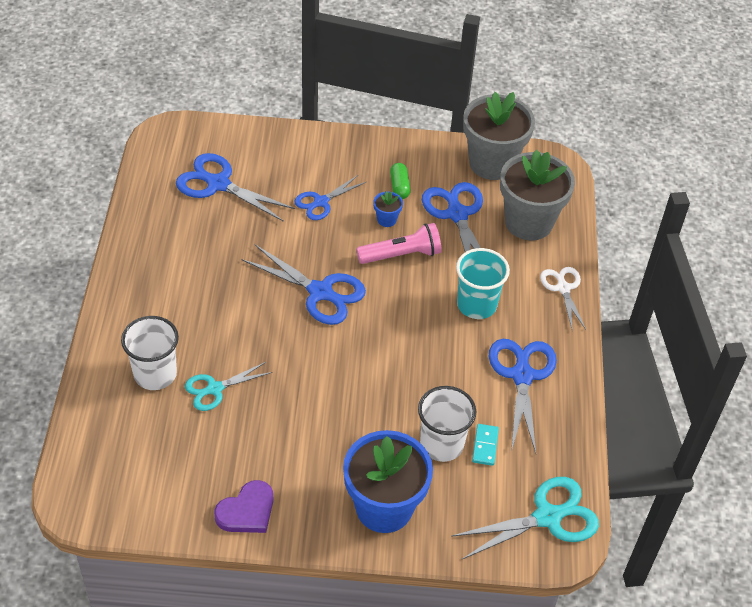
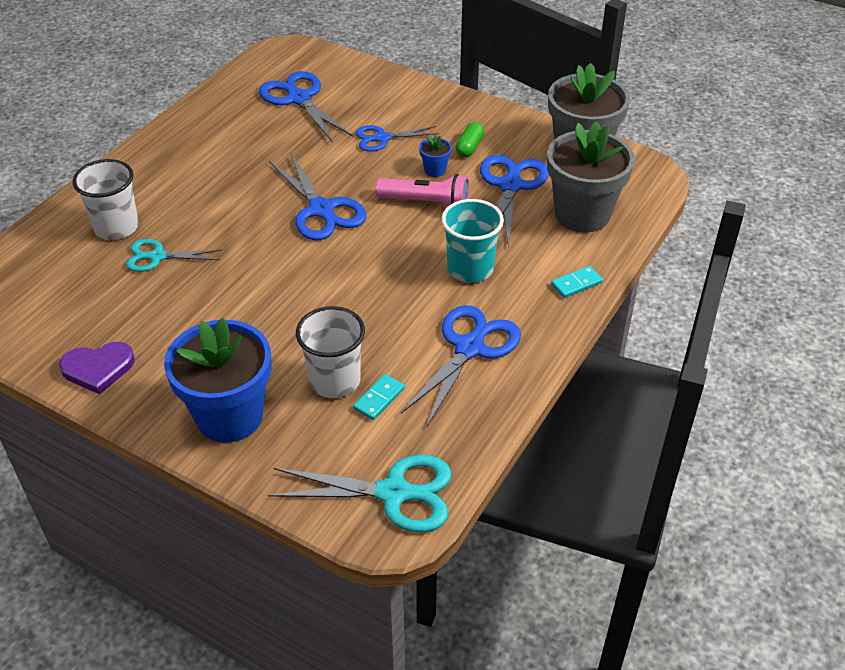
camera: 30 degrees right, 5 degrees down
(563, 288) = (576, 283): white scissors -> turquoise domino

